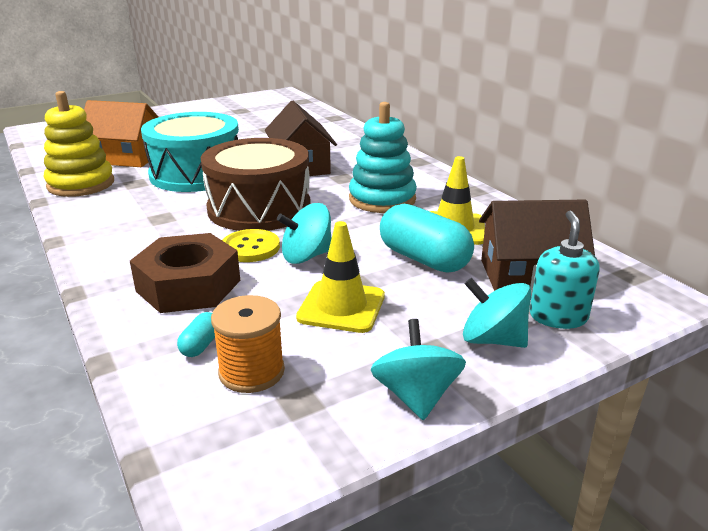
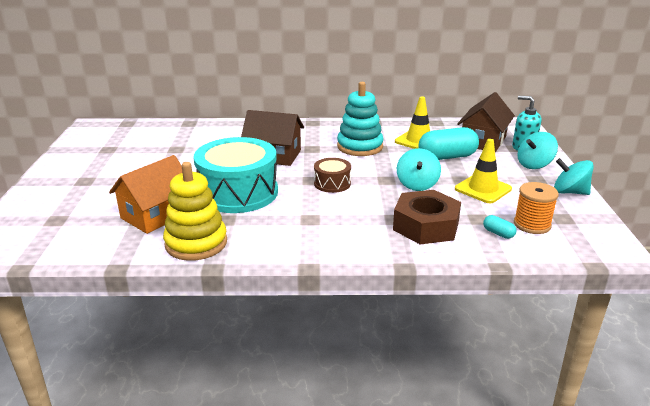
camera: 60 degrees left, 0 degrees up
(250, 248) = (390, 198): yellow button -> none
(259, 208) = (332, 183): brown drum -> brown drum, size x0.48

